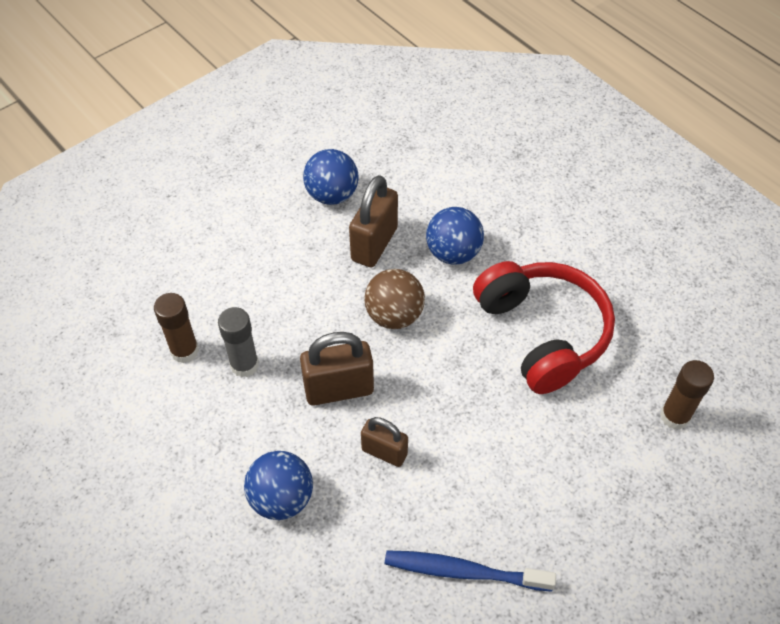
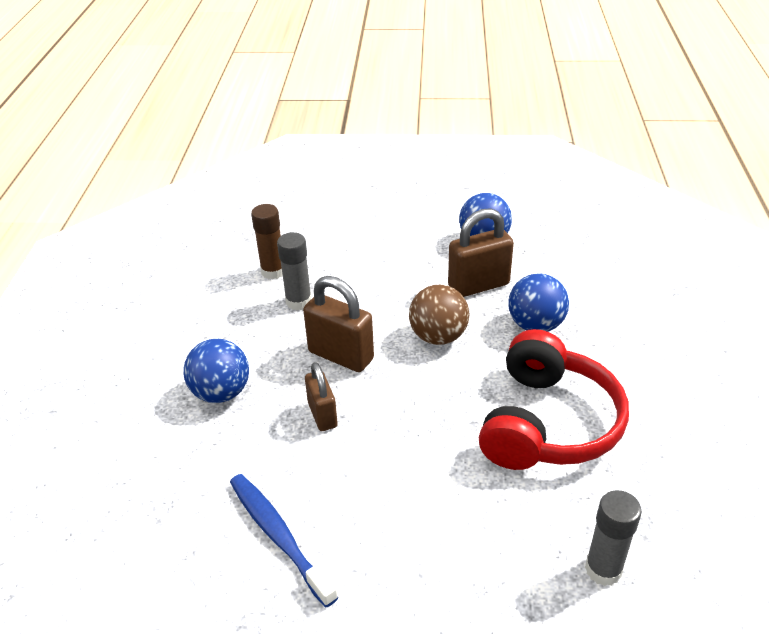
camera: 45 degrees right, 15 degrees down
(675, 416) = (603, 569): brown glue stick -> grey glue stick

